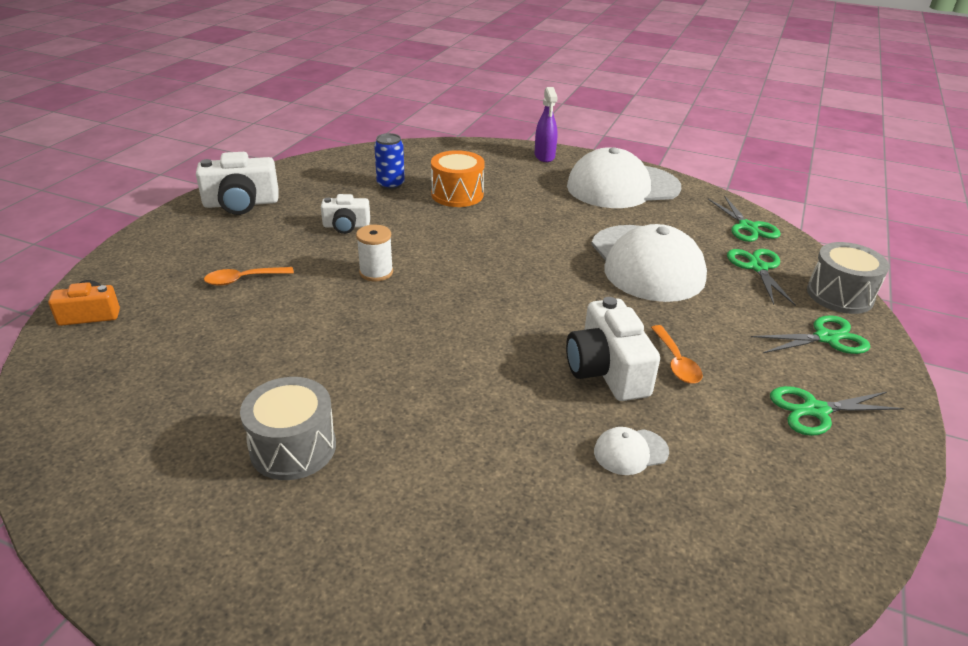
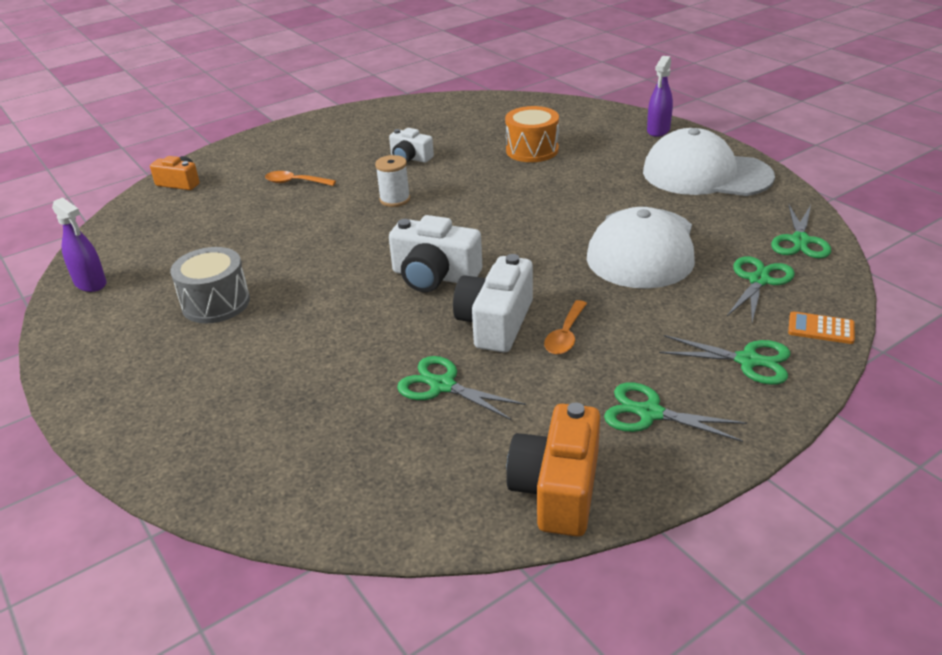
camera: 35 degrees right, 0 degrees up
(88, 479) = (90, 283): none -> purple spray bottle
(241, 203) = (349, 124): white camera -> white camera (434, 276)
(390, 184) = (483, 130): blue can -> none
(630, 452) = (442, 386): white cap -> green scissors
(832, 513) = (557, 489): none -> orange camera
(839, 295) = (821, 329): grey drum -> orange calculator

